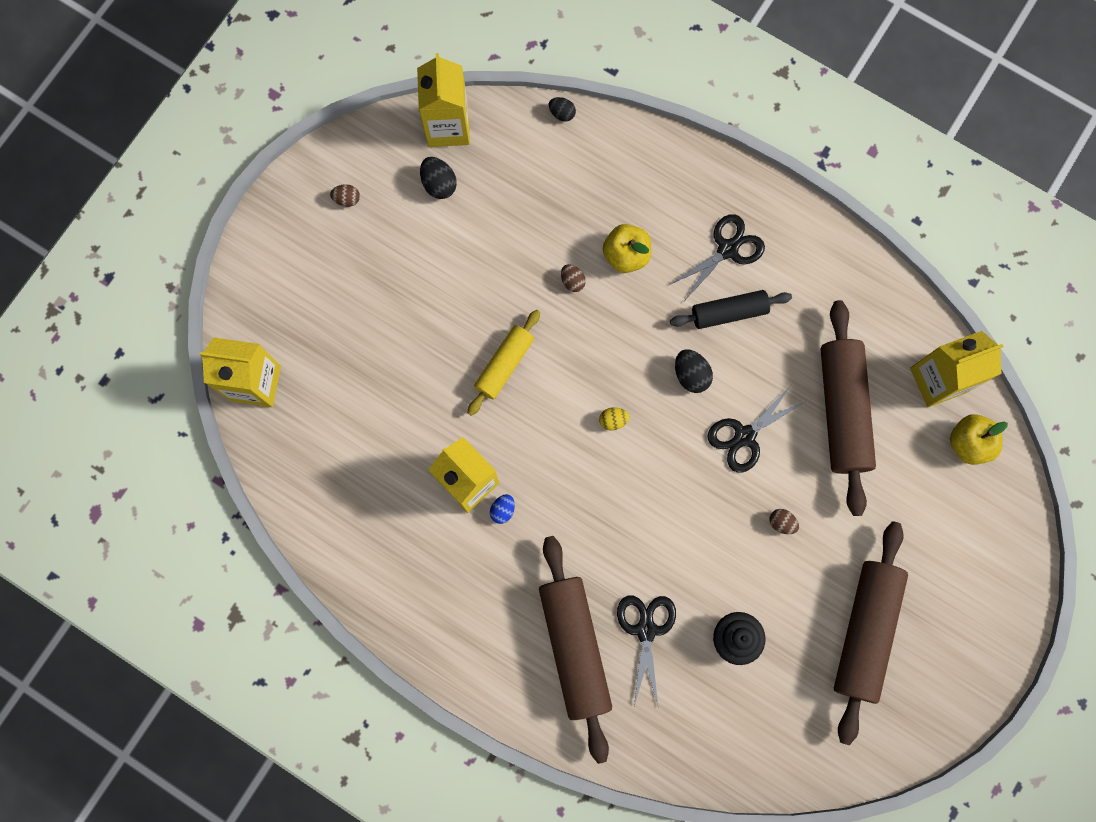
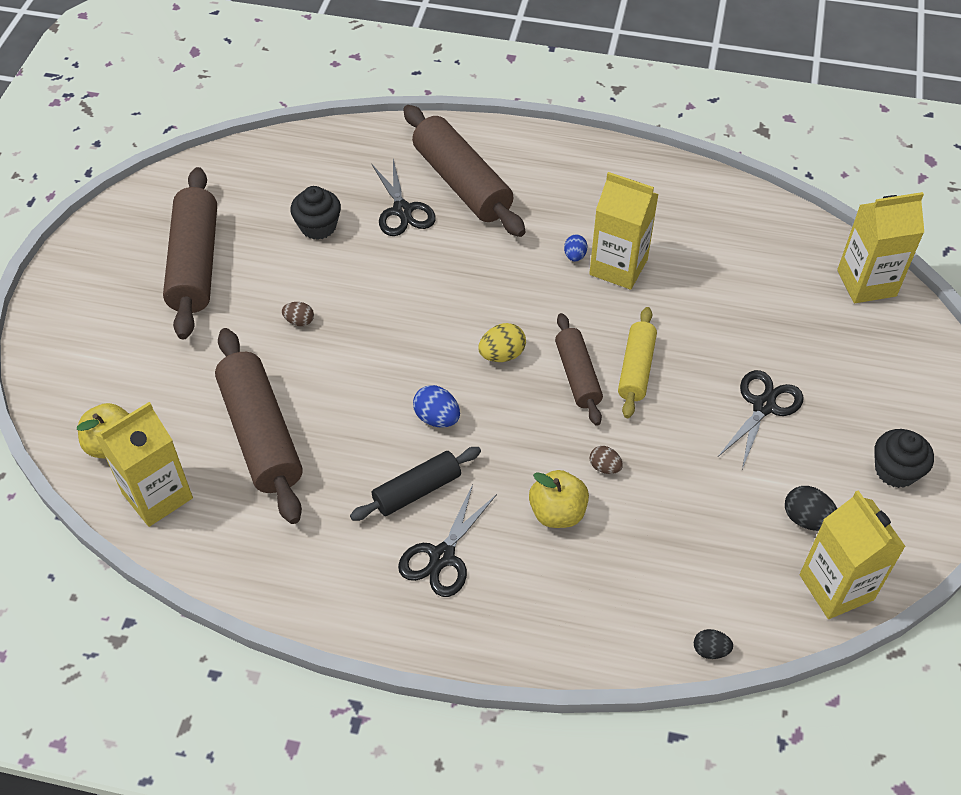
camera: 160 degrees right, 25 degrees down
(347, 199) = (895, 470): brown egg -> black cupcake
(557, 375) = (577, 375): none -> brown rolling pin
(613, 420) = (502, 355): yellow egg -> yellow egg, size x1.52
(691, 375) = (437, 418): black egg -> blue egg
(744, 436) = (360, 381): black scissors -> black scissors (763, 406)

